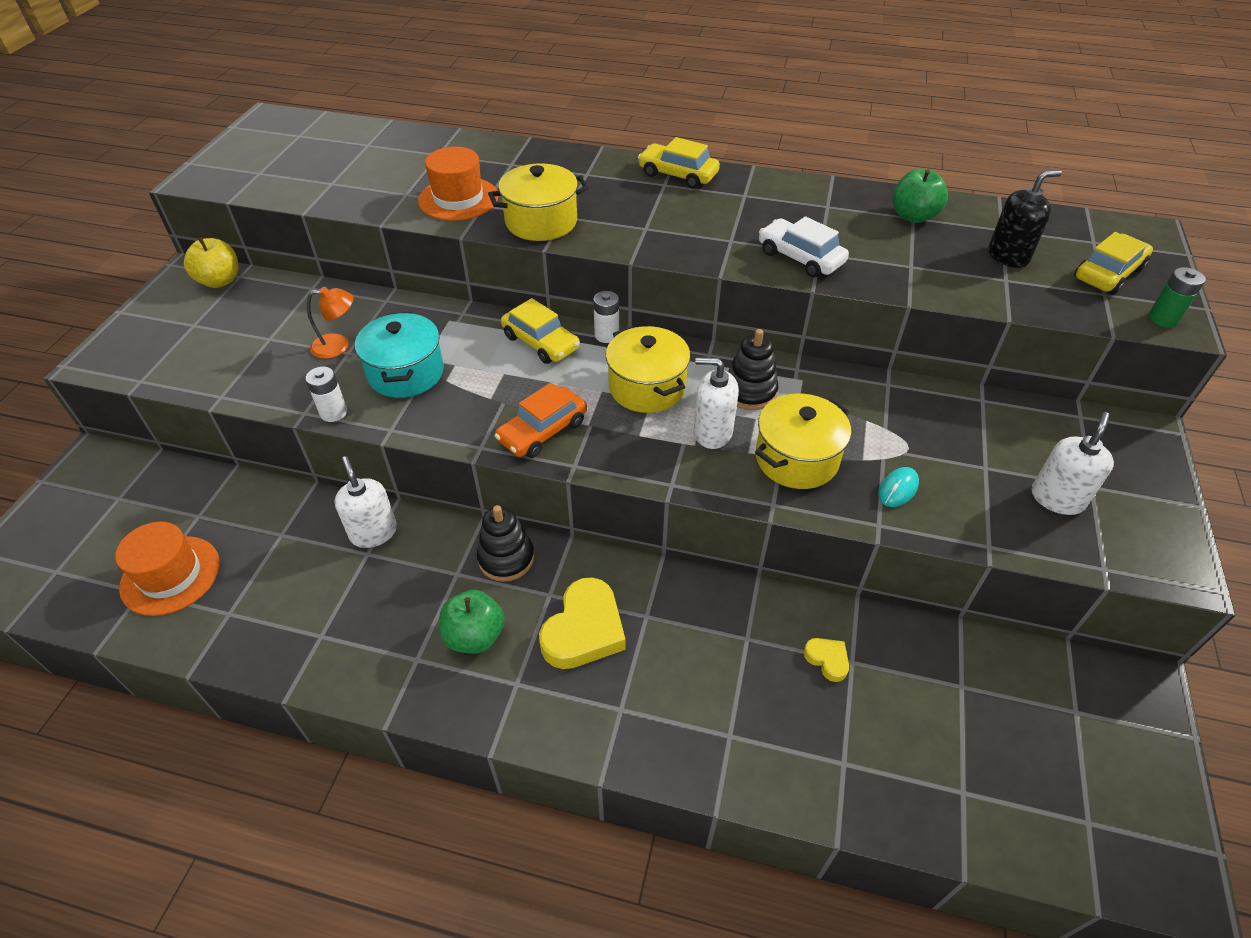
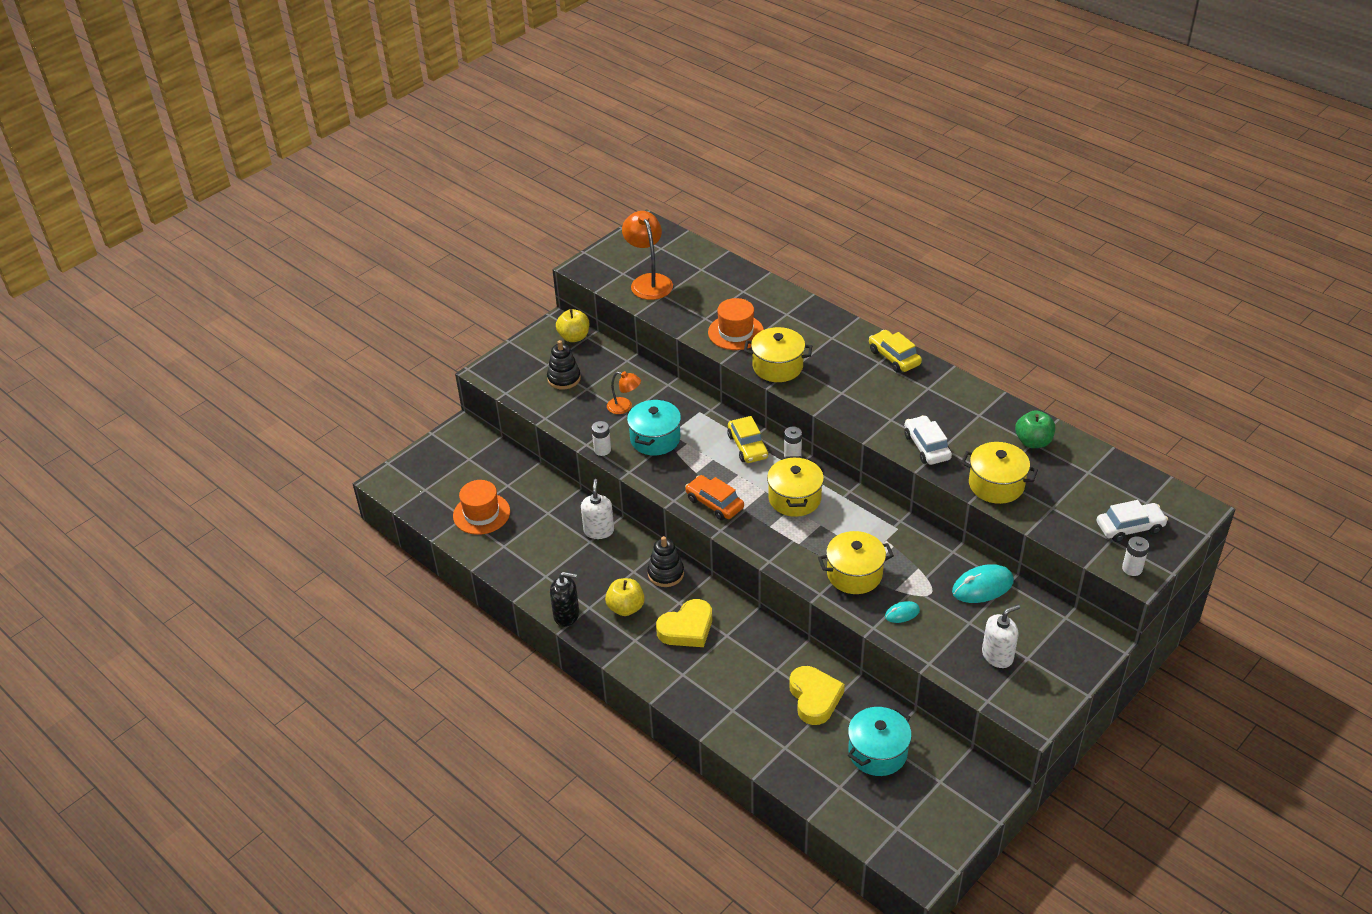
camera: 30 degrees right, 5 degrees down
(302, 173) = (649, 281): none -> orange lamp
(475, 636) = (626, 608): green apple -> yellow apple
(542, 431) = (714, 503): orange car -> orange car turned 60 degrees clockwise
(712, 432) = (815, 540): white soap dispenser -> none
(749, 392) = (857, 524): black stacking toy -> black stacking toy (564, 378)
(827, 660) = (814, 698): yellow heart -> yellow heart, size x2.06
(920, 275) = (996, 485): none -> yellow pot
(959, 414) = (982, 586): none -> turquoise mouse
(967, 706) = (877, 752): none -> turquoise pot
(1008, 256) = (1071, 492): black soap dispenser -> black soap dispenser (566, 615)
(1108, 273) = (1130, 527): yellow car -> white car
(1162, 319) = (1132, 568): green battery -> white battery

